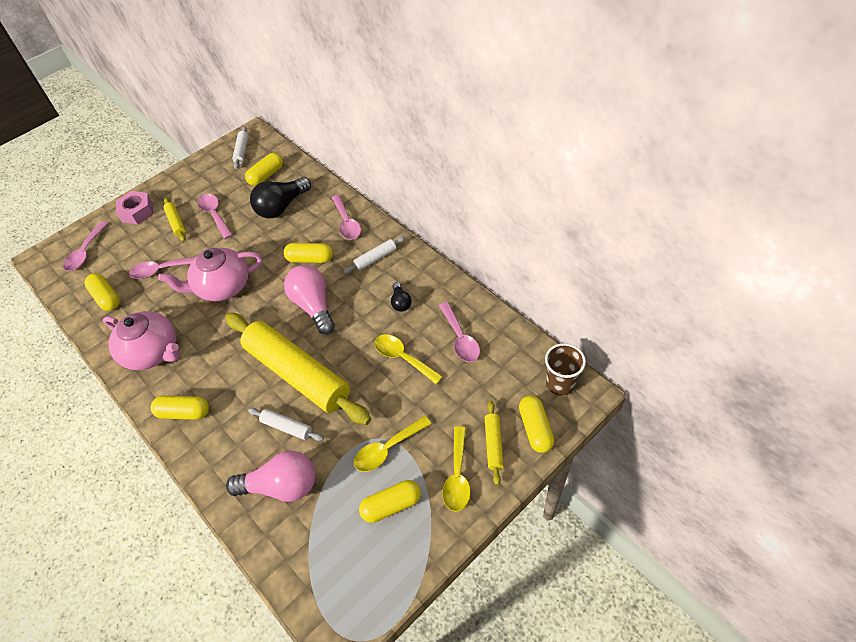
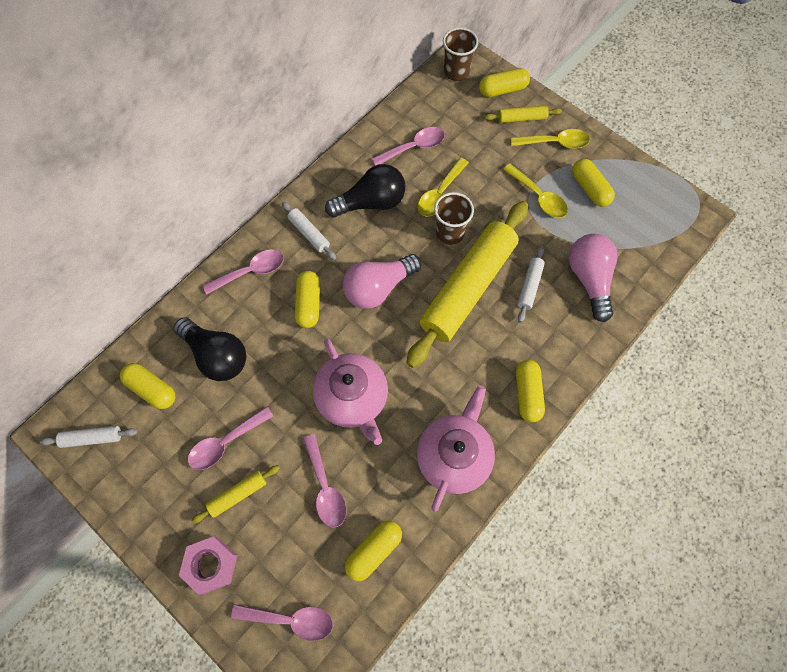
camera: 100 degrees left, 15 degrees up
(358, 363) = (450, 233): none -> brown cup
(400, 302) = (371, 202): black light bulb -> black light bulb, size x1.99

